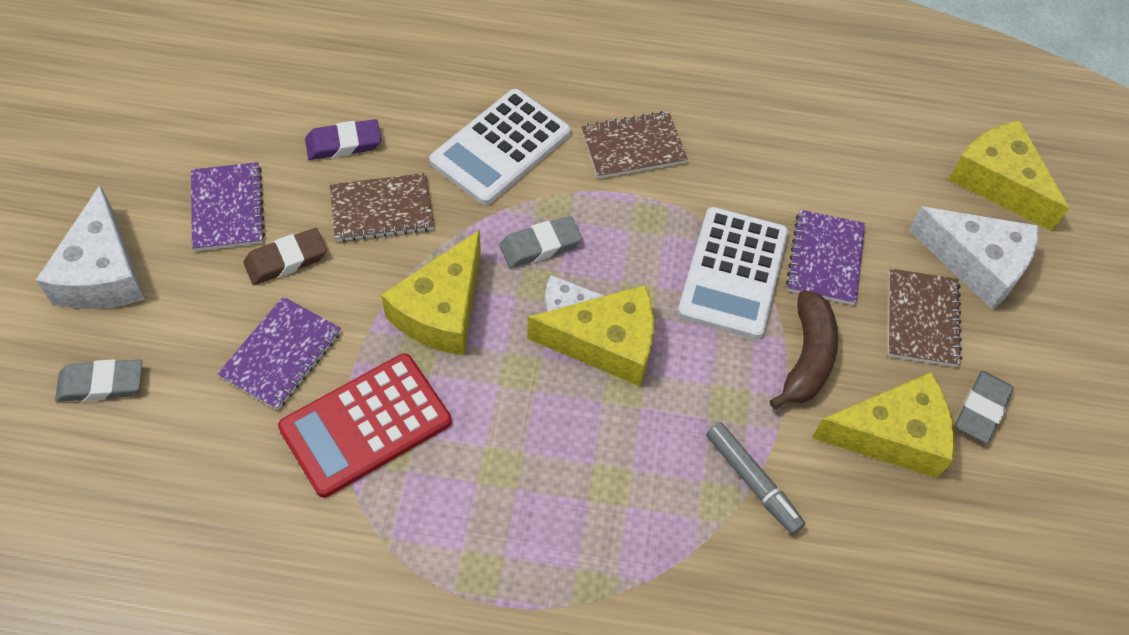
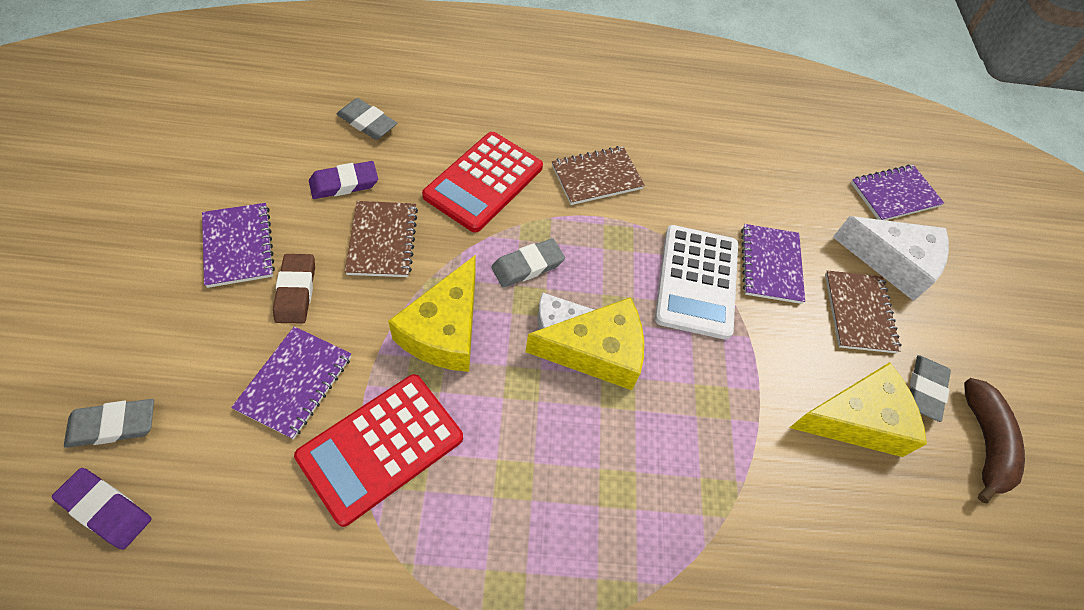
camera: 10 degrees left, 0 degrees up
(95, 462) = (106, 510): none -> purple eraser
(103, 272) = (116, 313): white cheese -> none
(286, 260) = (296, 291): brown eraser -> brown eraser turned 60 degrees counterclockwise
(373, 73) = (367, 122): none -> grey eraser
(382, 209) = (382, 240): brown notebook -> brown notebook turned 75 degrees counterclockwise
(500, 147) = (483, 182): white calculator -> red calculator
(752, 481) = (745, 474): grey marker -> none
(807, 357) = (771, 353): brown banana -> brown banana (984, 442)
(999, 182) = (894, 195): yellow cheese -> purple notebook

